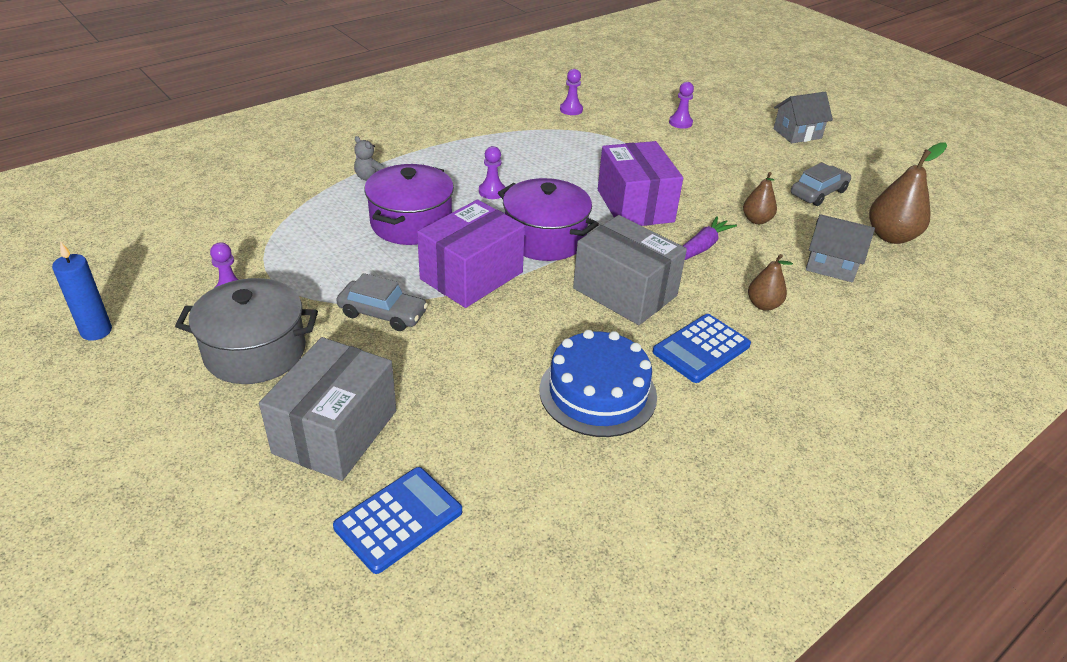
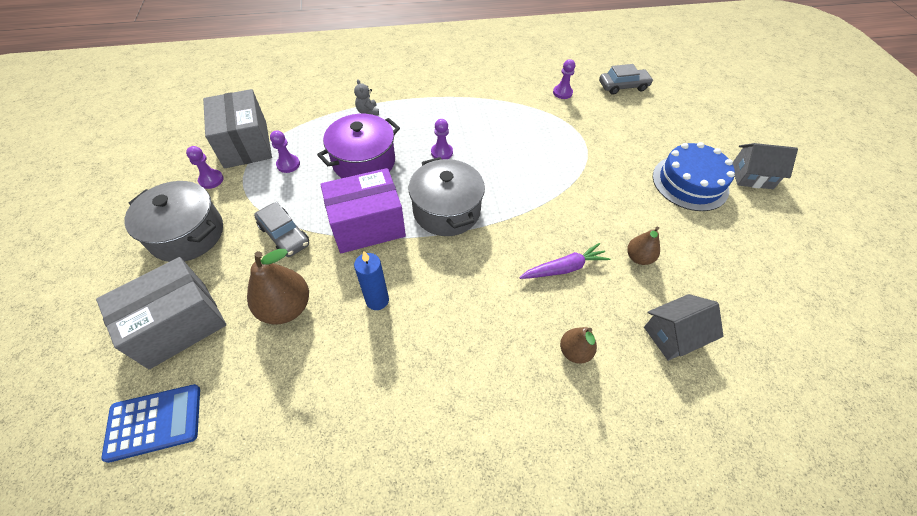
camera: 30 degrees right, 15 degrees up
(96, 331) = (121, 181): blue candle -> blue candle (377, 300)
(545, 238) = (446, 210): purple pot -> grey pot
(598, 392) = (370, 377): blue cake -> blue cake (690, 182)
(625, 292) = (467, 287): grey box -> grey box (246, 144)
(635, 206) = (542, 204): purple box -> none
(680, 123) = (647, 132): purple pawn -> purple pawn (288, 164)
(701, 349) = (485, 373): blue calculator -> none
(818, 193) = (722, 249): grey car -> grey car (623, 86)
(831, 265) = (673, 335): grey house -> grey house turned 75 degrees counterclockwise
(891, 236) = (762, 326): brown pear -> brown pear (286, 308)

